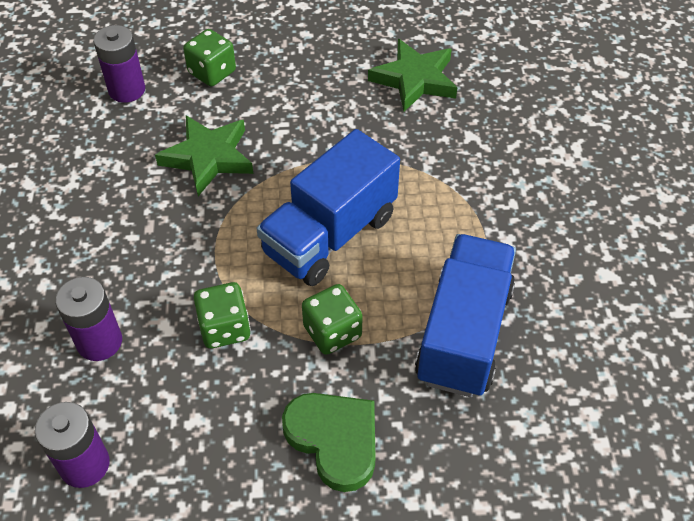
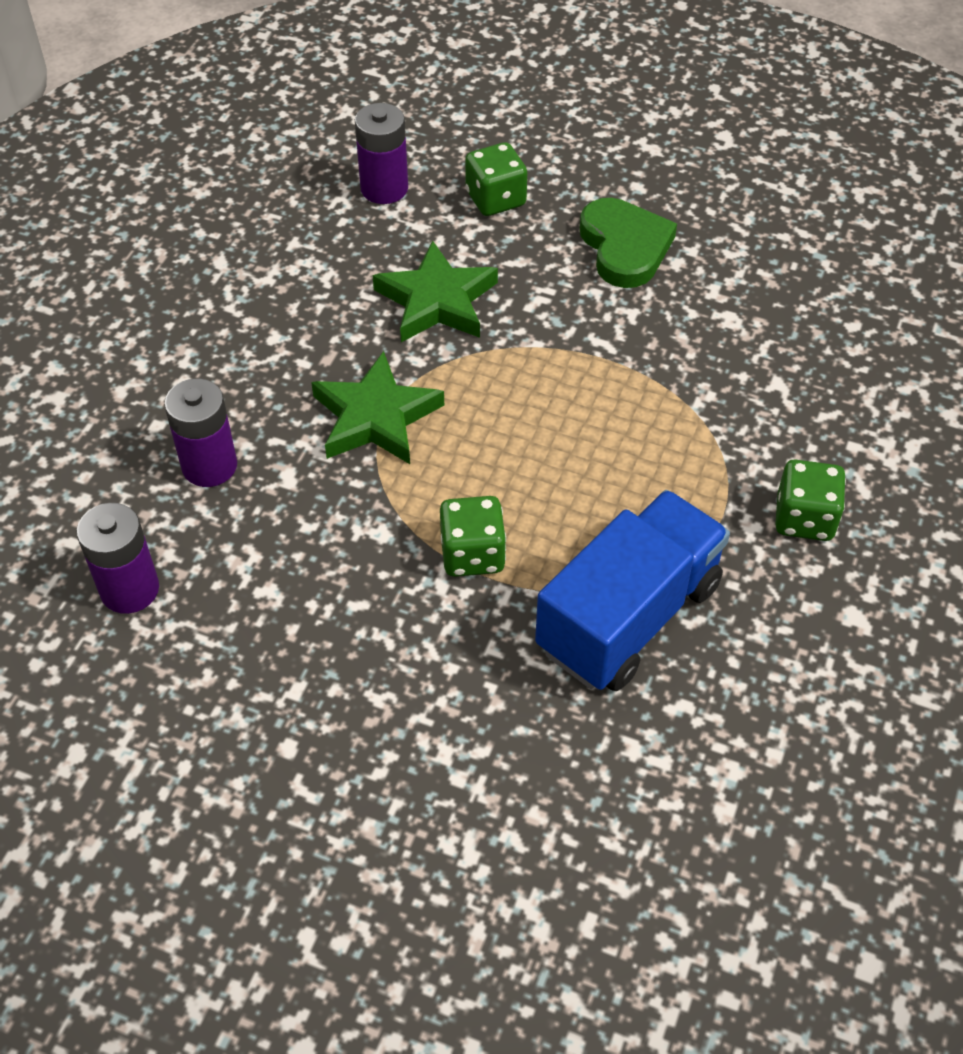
camera: 25 degrees right, 0 degrees up
(224, 328) = (352, 503): green dice -> green dice (804, 518)
(330, 235) = (531, 442): blue truck -> none
(334, 440) = (409, 673): green heart -> green heart (625, 247)
(415, 79) = (746, 289): green star -> green star (376, 417)

